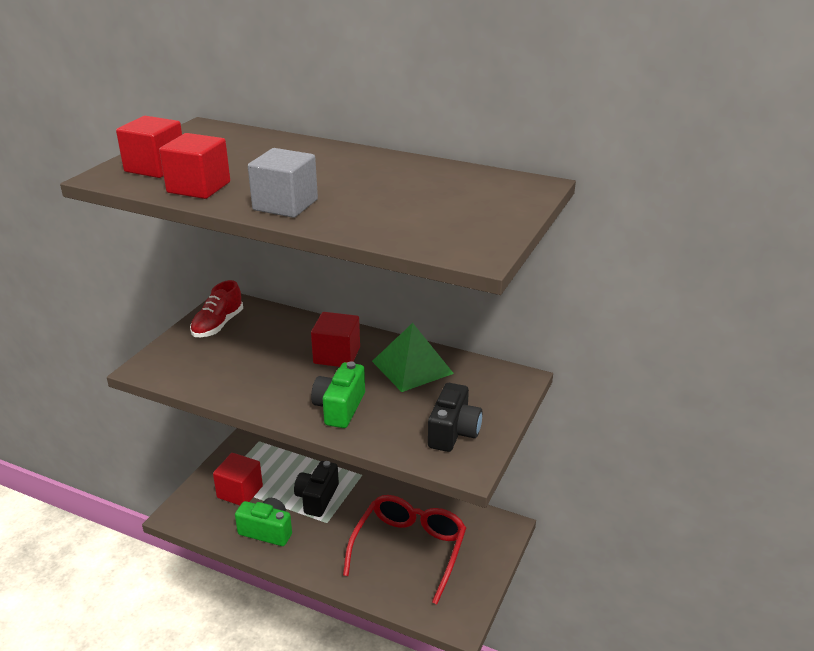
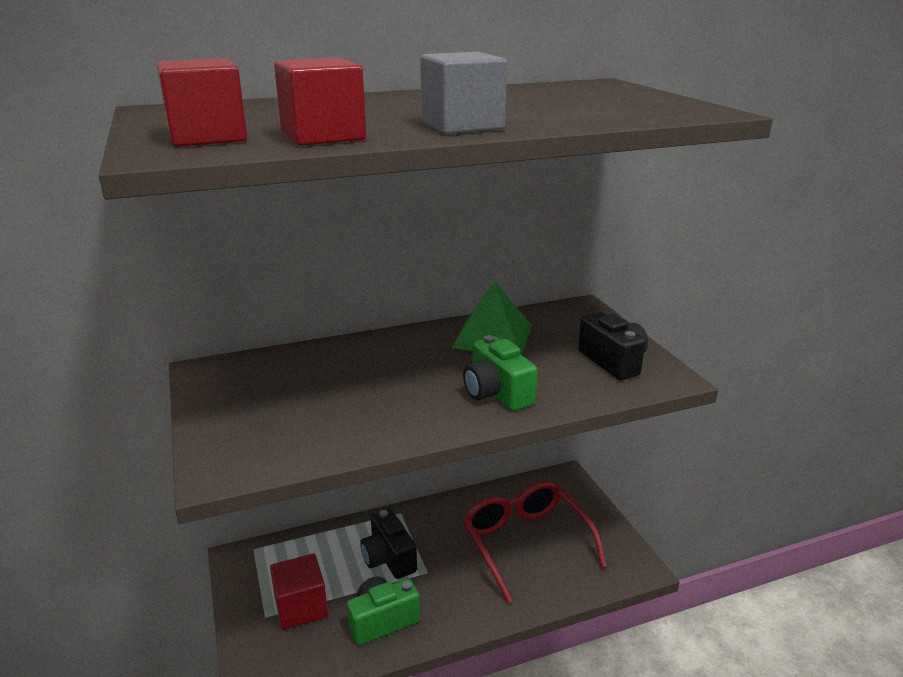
camera: 45 degrees left, 5 degrees down
(218, 325) = (233, 392): red shoe -> none
(337, 355) = (412, 358): red cube -> none

